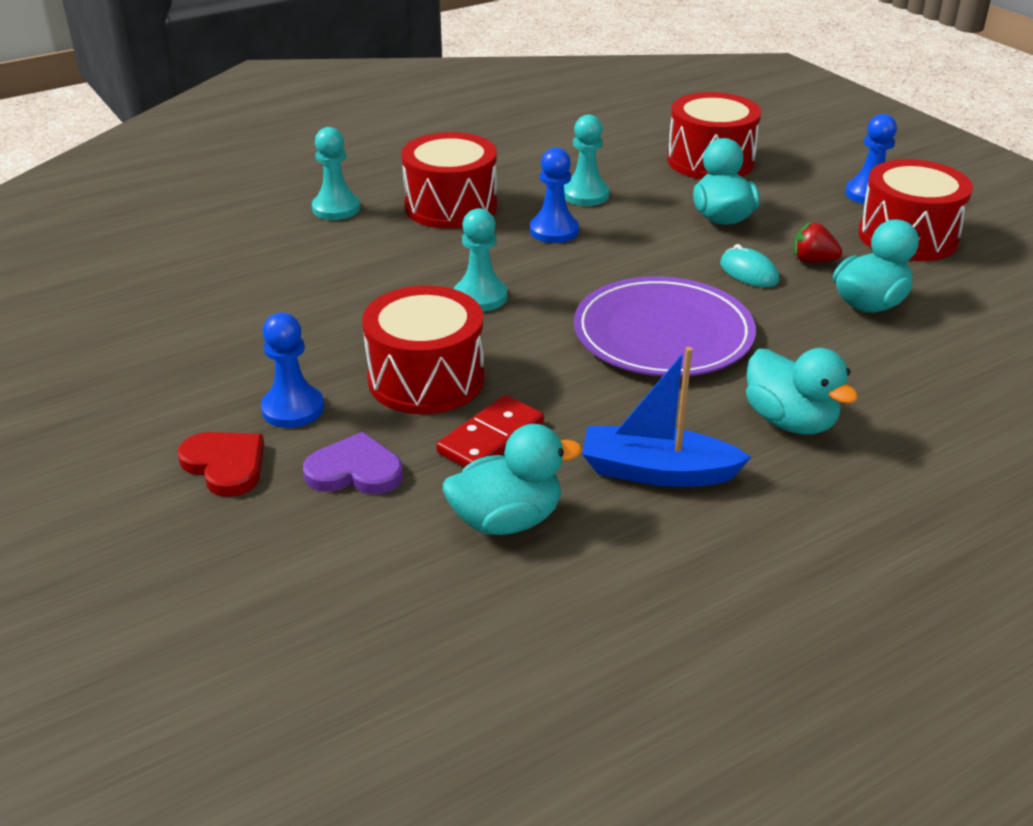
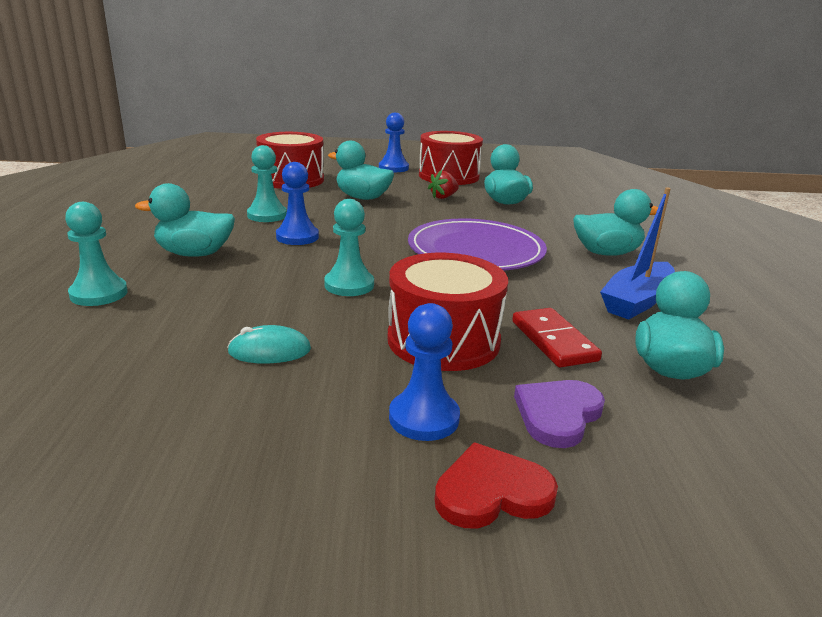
camera: 60 degrees left, 10 degrees down
(451, 206) = (194, 254): red drum -> turquoise duck
(749, 272) = (434, 212): turquoise mouse -> turquoise mouse (269, 351)

